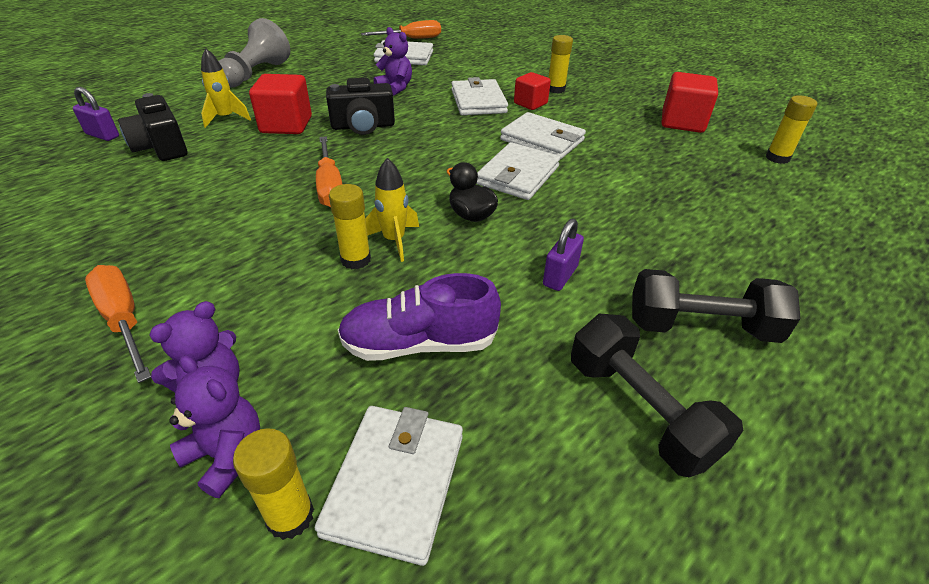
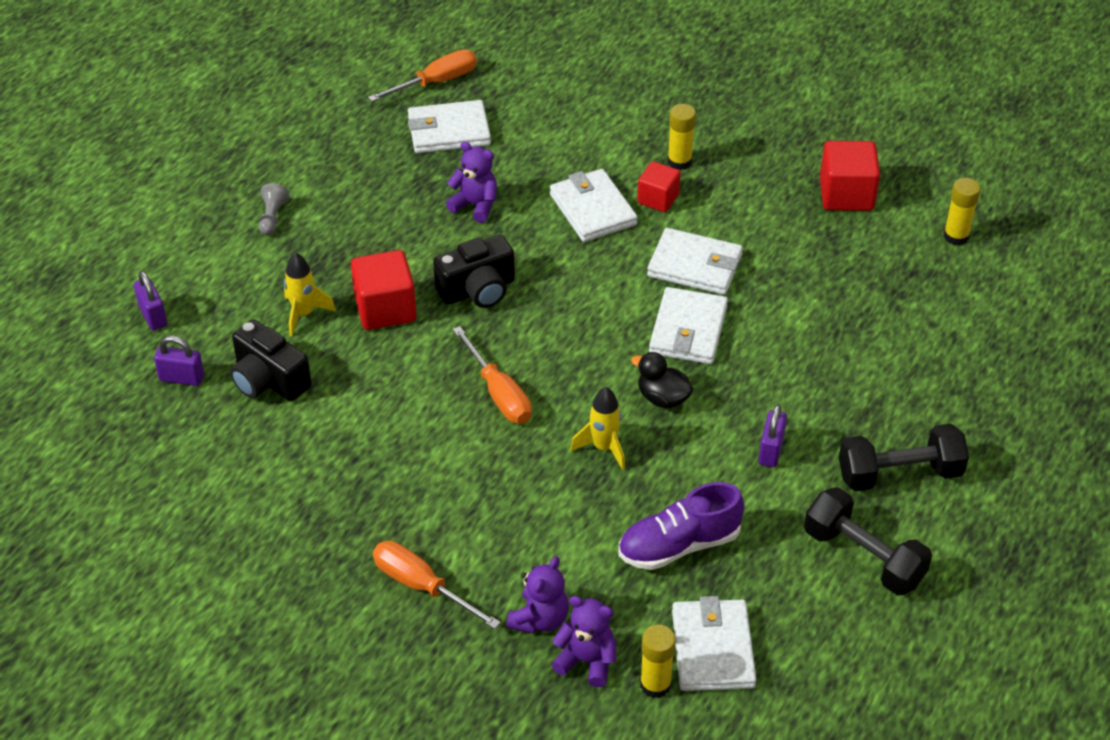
camera: 15 degrees left, 5 degrees up
(125, 103) = (153, 316): none -> purple padlock
(256, 74) = (272, 217): grey pawn -> grey pawn, size x0.47
(355, 259) = (580, 478): yellow glue stick -> none

